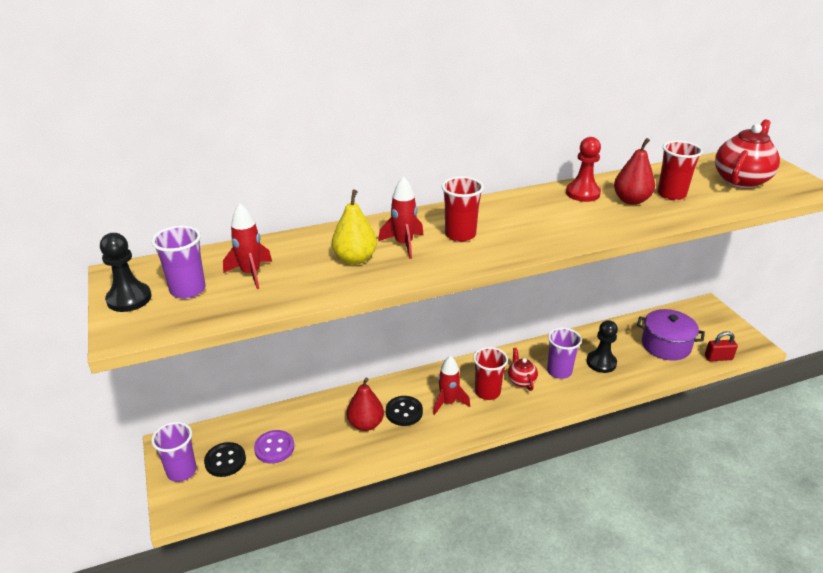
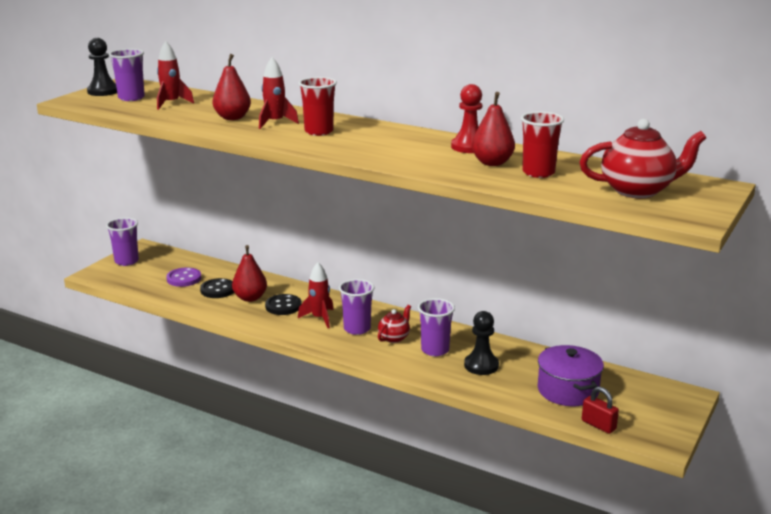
camera: 50 degrees right, 10 degrees down
(225, 460) = (152, 269): black button -> black button (218, 290)
(355, 259) = (232, 118): yellow pear -> red pear
(487, 392) = (357, 329): red cup -> purple cup

